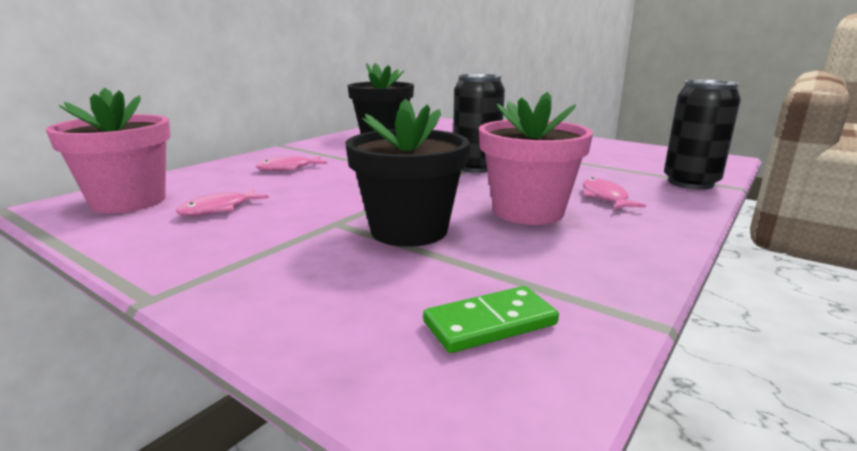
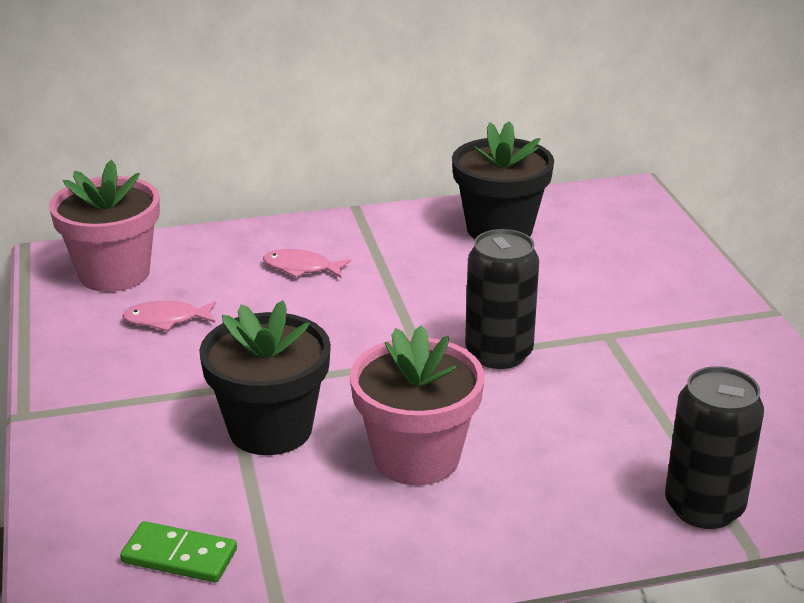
camera: 40 degrees right, 10 degrees up
(605, 197) = (539, 478): pink fish -> none

